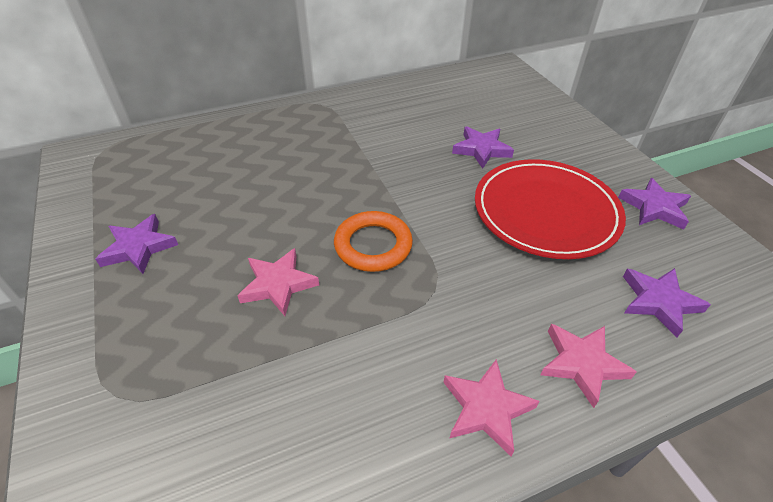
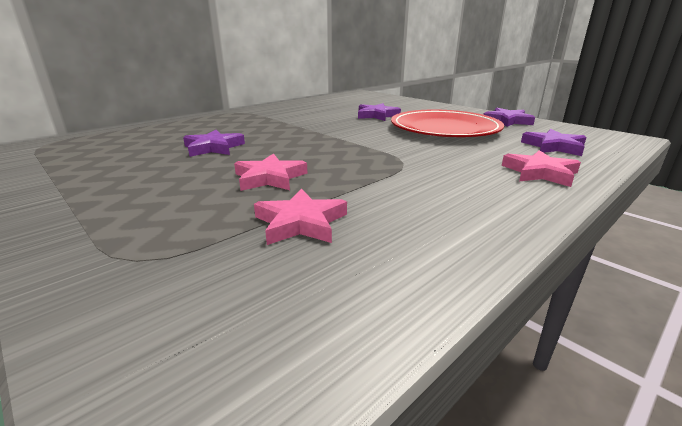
camera: 20 degrees left, 20 degrees down
(139, 247) = (111, 180): purple star -> purple star (213, 148)
(373, 245) = (335, 153): orange ring -> none
(486, 408) = (500, 200): pink star -> pink star (301, 223)

